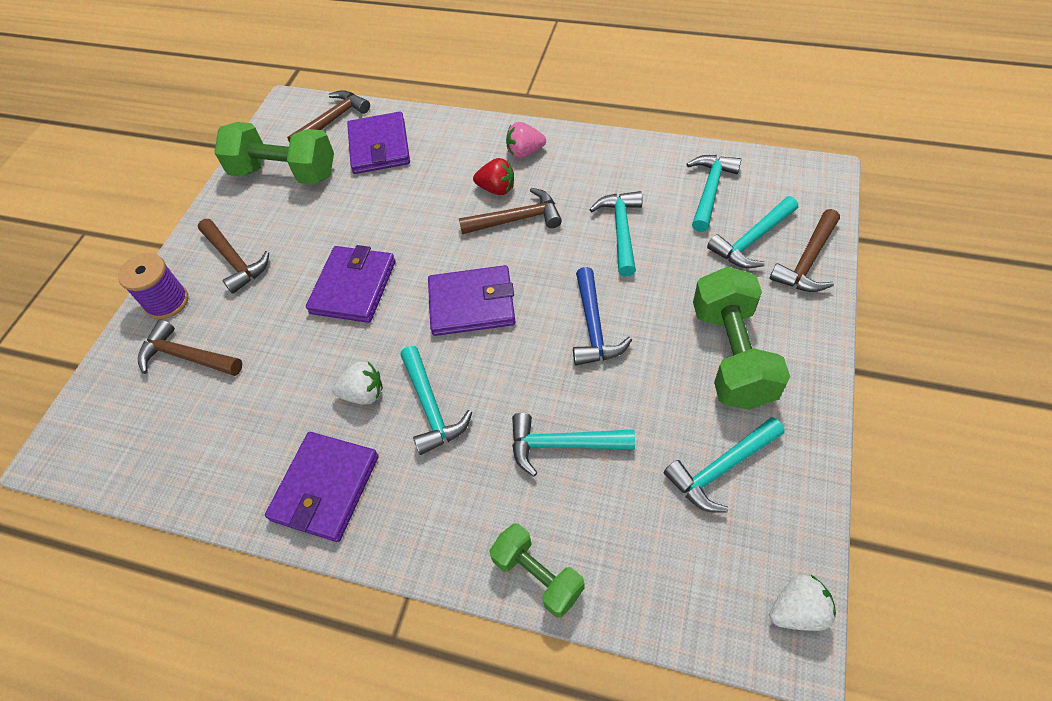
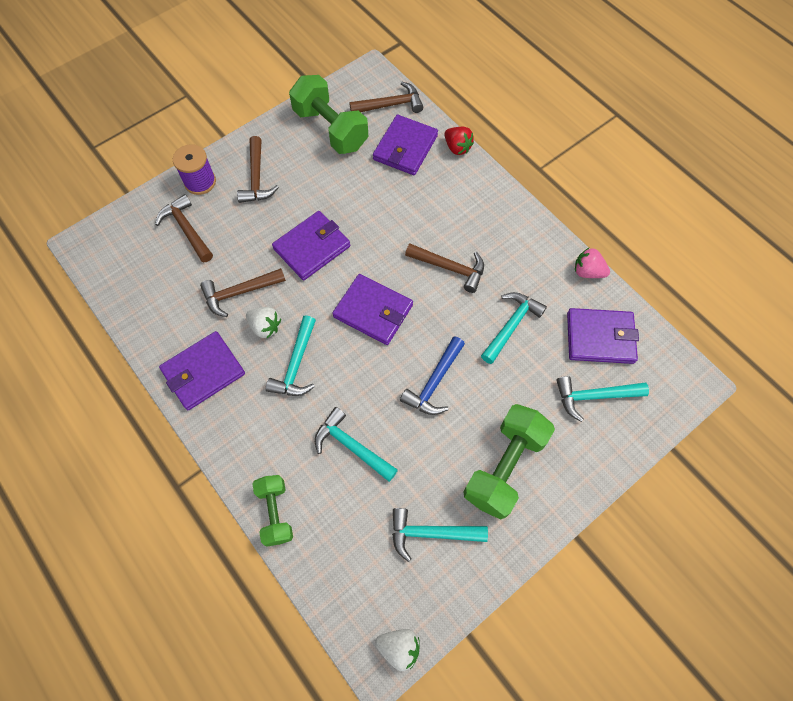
camera: 30 degrees right, 10 degrees up
(496, 189) = (455, 235): red strawberry -> red strawberry (457, 148)
(525, 152) = (498, 218): pink strawberry -> pink strawberry (587, 272)
(710, 191) = (600, 338): turquoise hammer -> purple wallet
(807, 261) = (618, 439): brown hammer -> brown hammer (239, 292)

